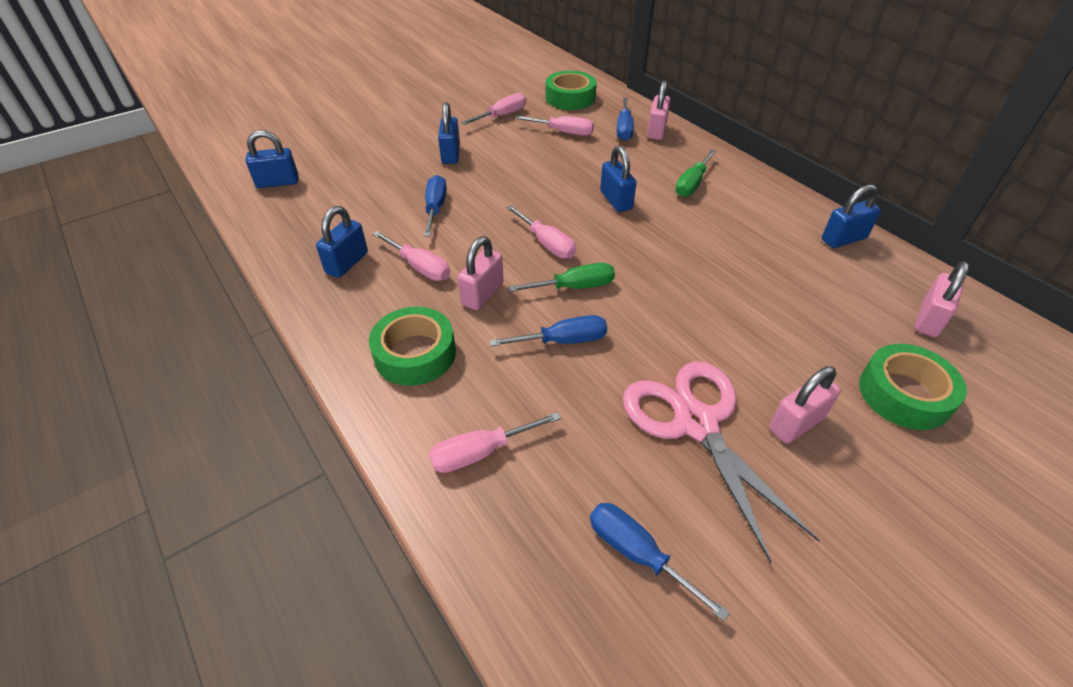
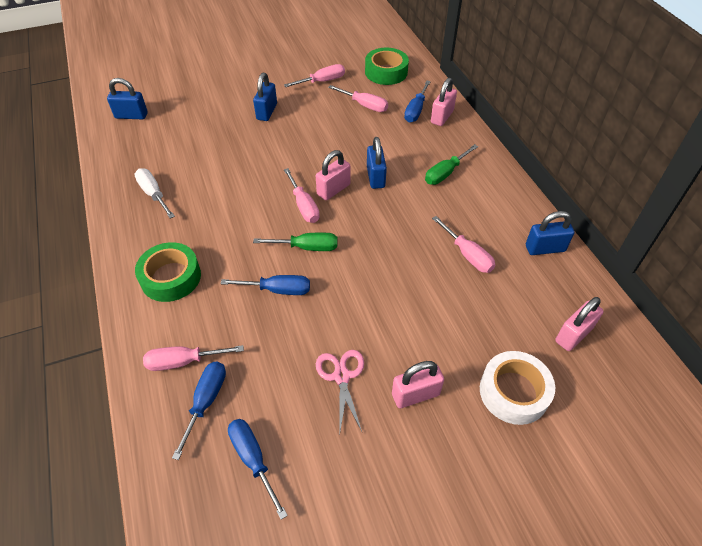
camera: 15 degrees right, 5 degrees up
(347, 263) = (154, 194): blue padlock -> white screwdriver
(420, 267) = (203, 208): pink screwdriver -> pink screwdriver (467, 255)
(435, 208) = (235, 159): blue screwdriver -> blue screwdriver (206, 401)
(482, 294) = (237, 239): pink padlock -> pink padlock (333, 189)
(696, 423) = (342, 376): pink scissors -> pink scissors, size x0.55
(904, 394) = (513, 392): green tape -> white tape

